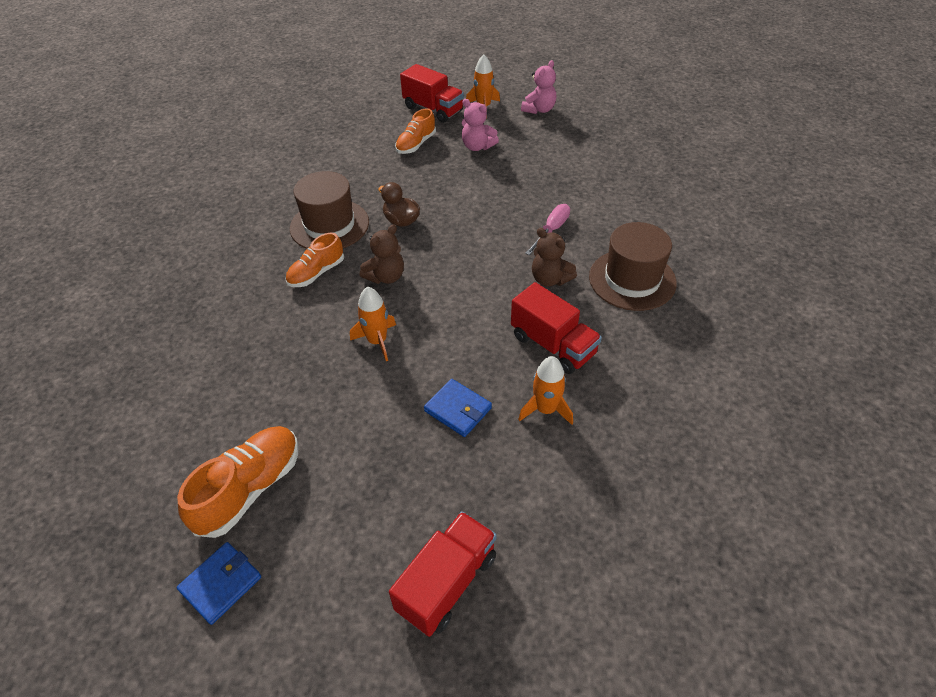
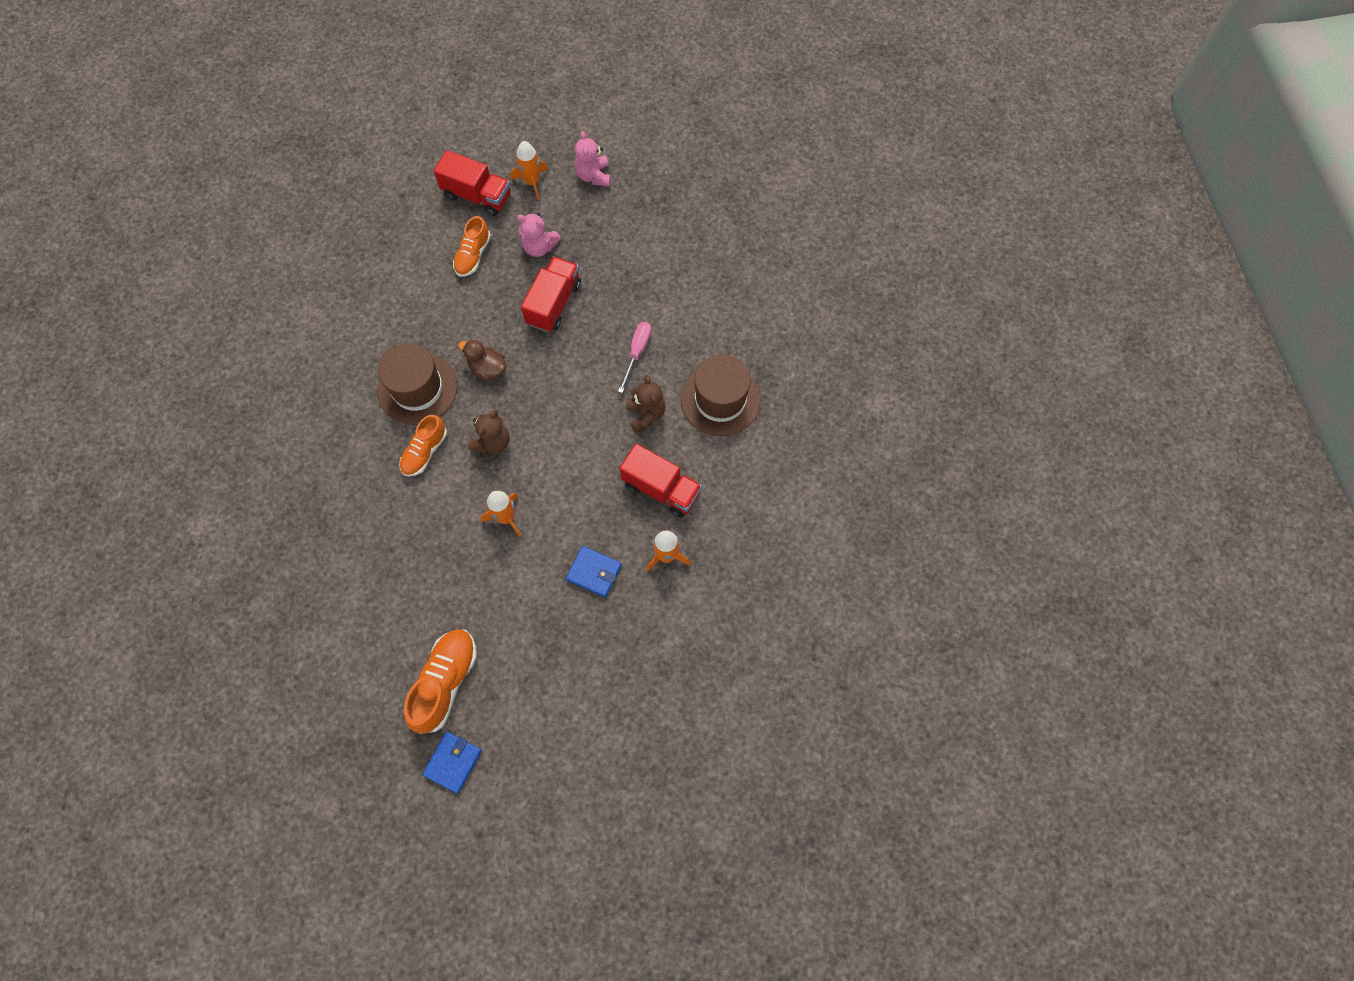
camera: 15 degrees left, 20 degrees up
(447, 583) = (620, 721): red truck -> red truck (554, 303)
(539, 109) = (593, 176): pink teddy bear -> pink teddy bear turned 150 degrees clockwise
(550, 279) = (646, 414): brown teddy bear -> brown teddy bear turned 135 degrees counterclockwise

